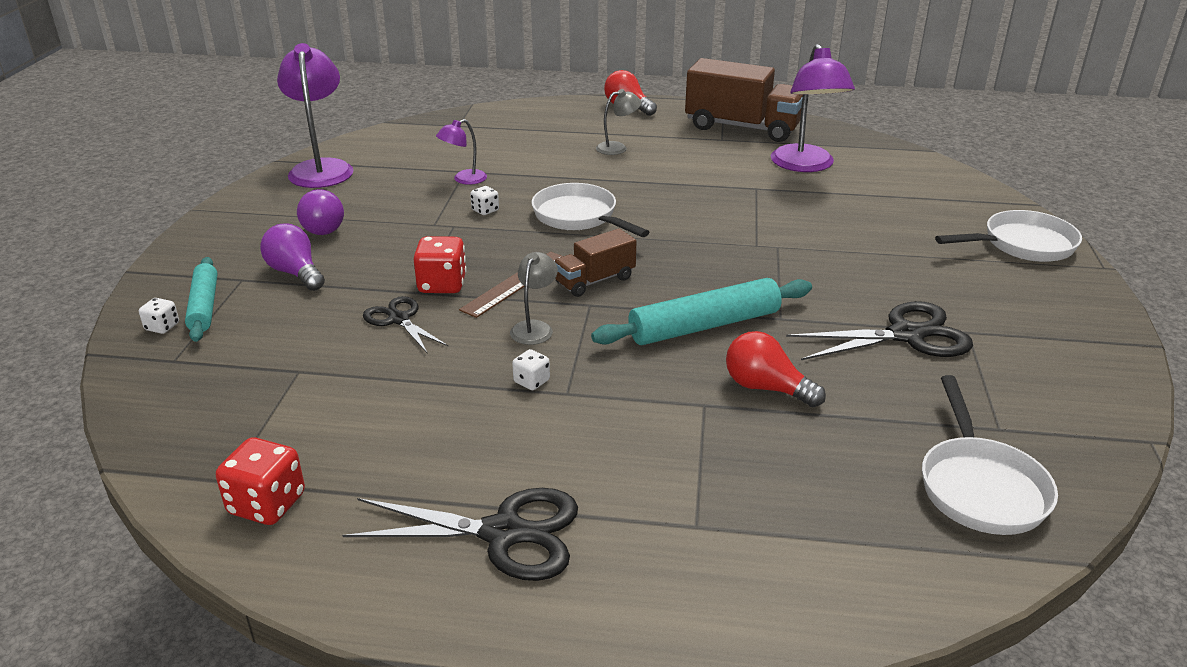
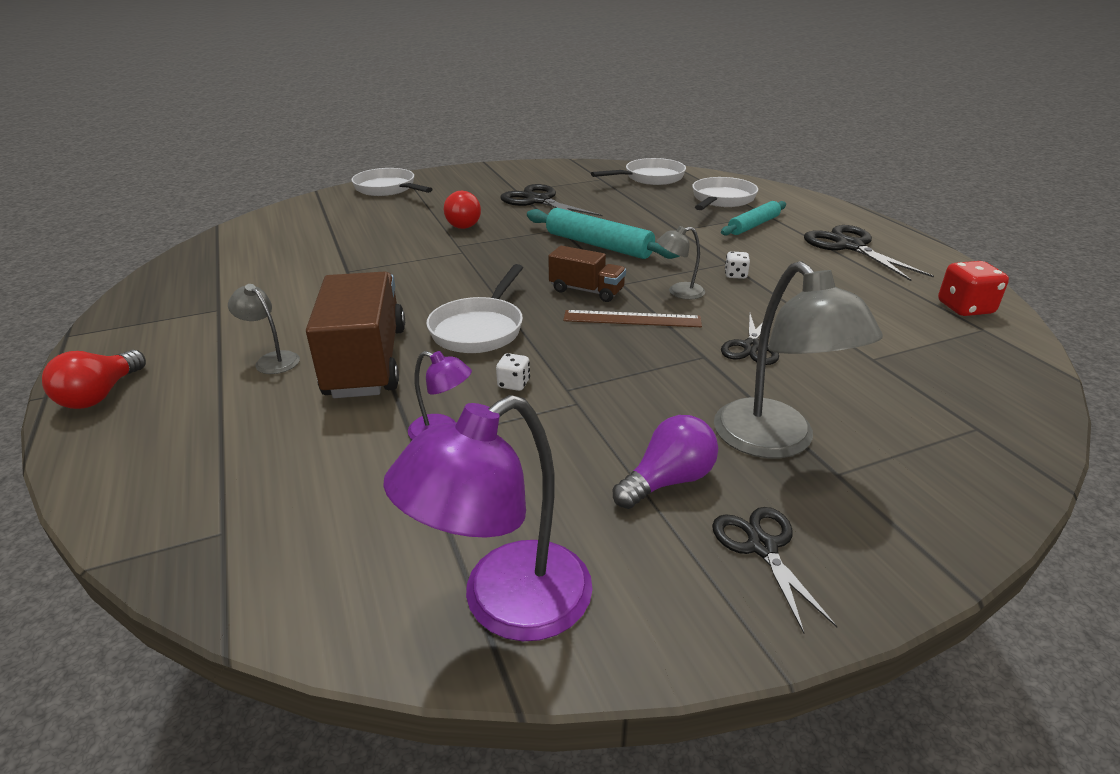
camera: 120 degrees left, 0 degrees up
(162, 327) = (970, 471): white dice -> none
(204, 306) = (906, 466): turquoise rolling pin -> turquoise rolling pin (753, 225)
(246, 232) = (762, 547): none -> black scissors
(296, 273) = (775, 441): purple light bulb -> grey lamp
(442, 285) = (678, 349): red dice -> none
(742, 127) = (175, 306): brown truck -> brown truck (366, 361)
(766, 388) = (640, 220): red light bulb -> red light bulb (465, 223)
(802, 512) = (721, 200): none -> white pan
(805, 165) = (279, 261): purple lamp -> none

